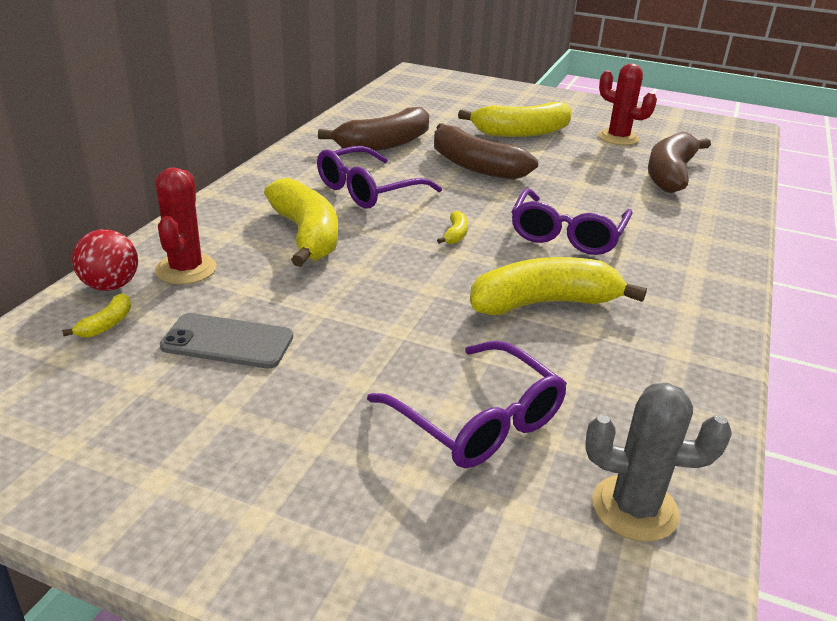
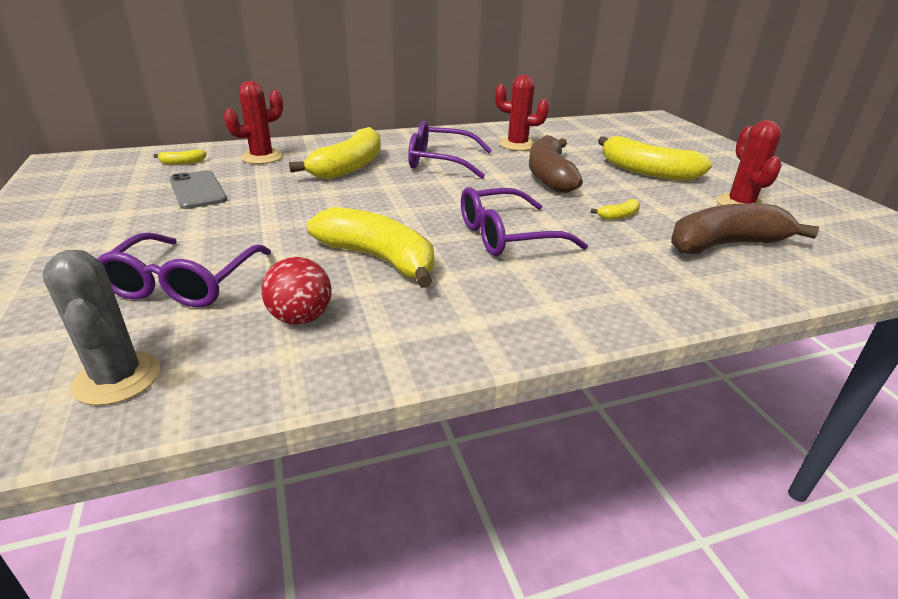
camera: 50 degrees right, 0 degrees up
(110, 286) = (221, 150): red ball -> red ball (301, 318)
(384, 144) = (517, 145): brown banana -> red cactus
(455, 235) = (429, 202): yellow banana -> yellow banana (619, 216)

